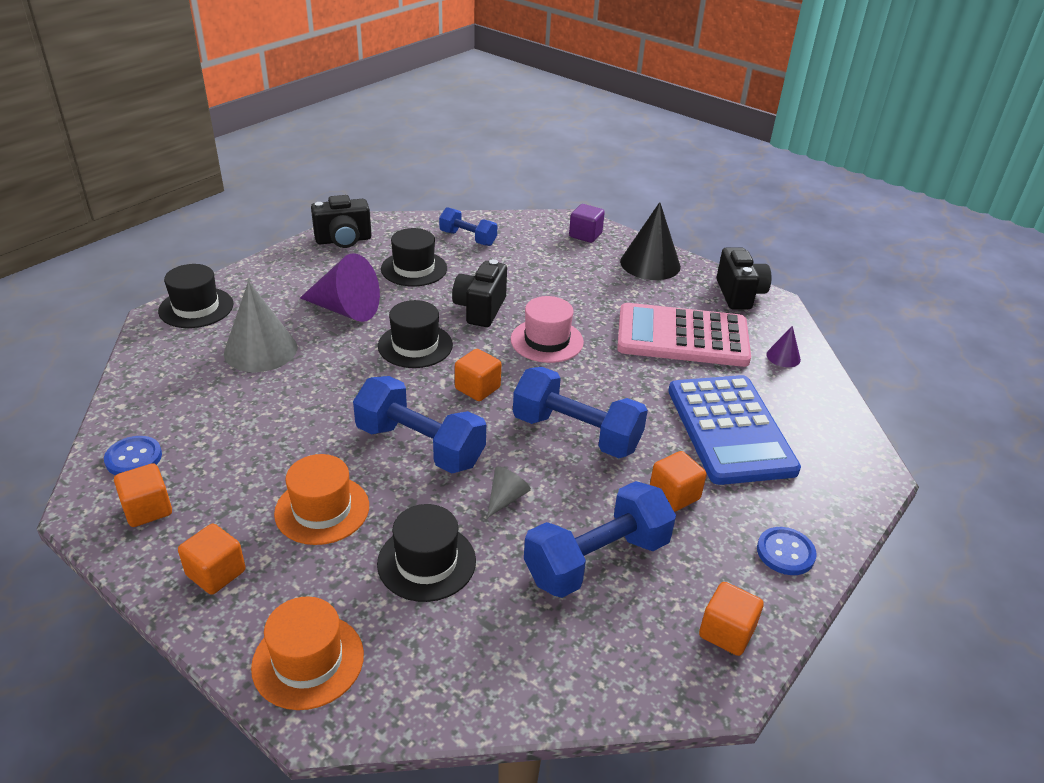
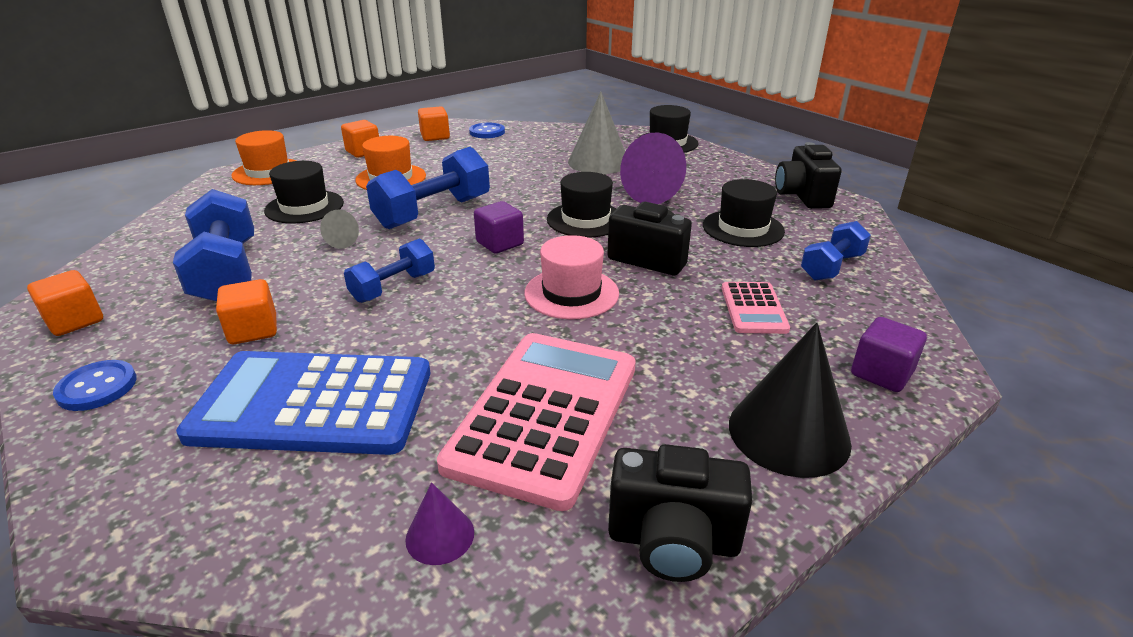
camera: 105 degrees right, 5 degrees down
(477, 388) = (500, 243): orange cube -> purple cube
(535, 269) = (753, 308): none -> pink calculator
(576, 433) = (393, 287): blue dumbbell -> blue dumbbell, size x0.60

